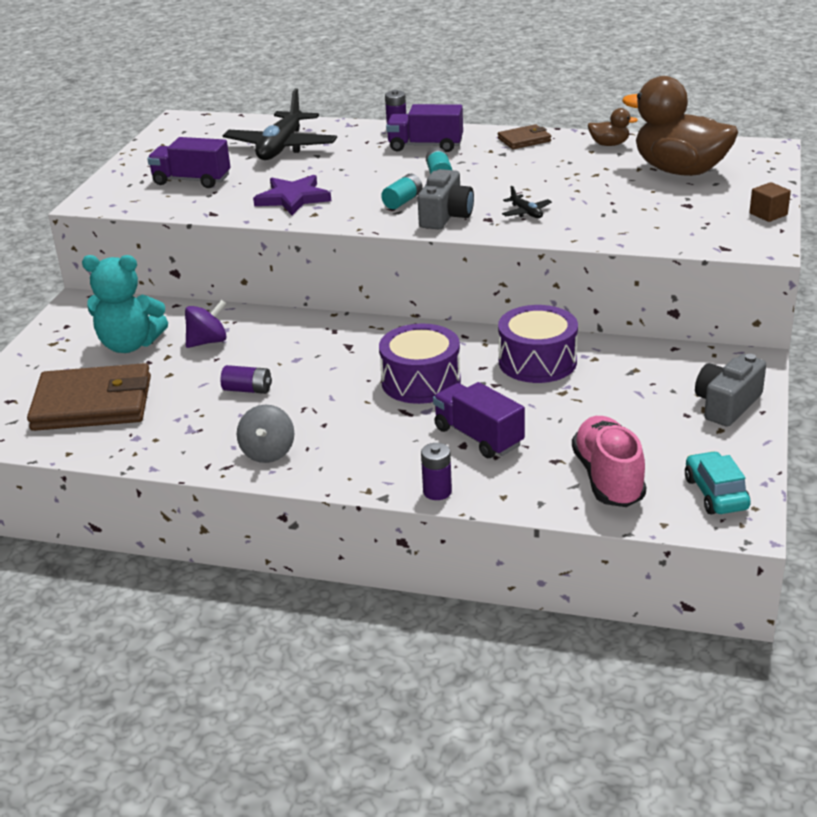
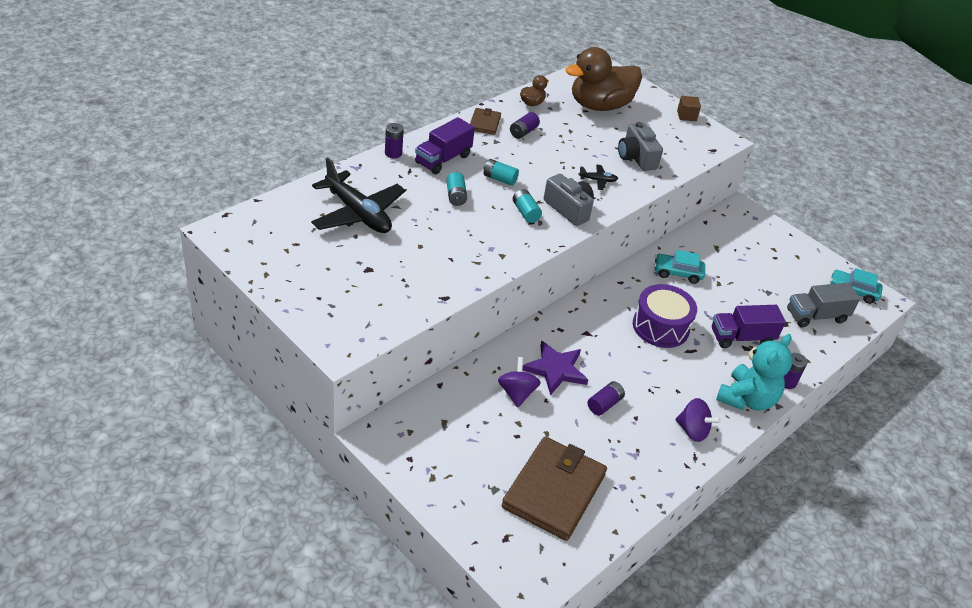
camera: 65 degrees left, 10 degrees up
(130, 345) = (480, 435): turquoise teddy bear -> turquoise teddy bear (746, 399)
(192, 180) = (366, 280): purple truck -> none
(268, 452) = (692, 430): grey spinning top -> purple spinning top
(293, 198) = (463, 251): purple star -> purple star (555, 369)
(375, 168) = (455, 196): none -> turquoise battery
(537, 361) = (677, 273): purple drum -> turquoise car
(544, 158) = (523, 132): none -> purple battery
(608, 478) = (816, 316): pink shoe -> grey truck
(727, 405) = (776, 240): grey camera -> grey camera (636, 157)

